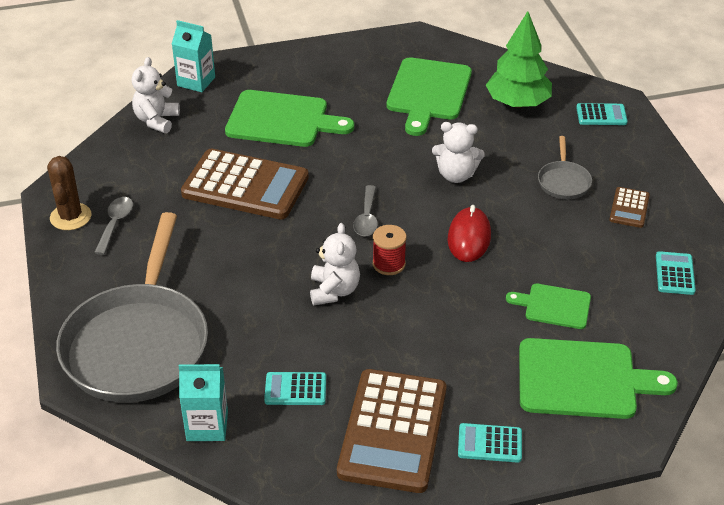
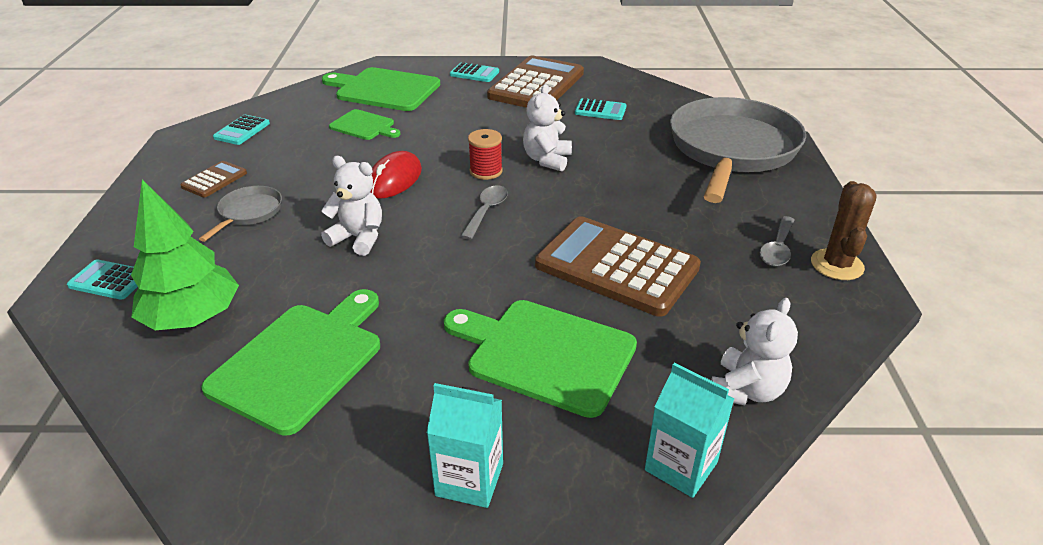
camera: 165 degrees left, 5 degrees down
(207, 426) = (671, 102): turquoise carton -> turquoise carton (469, 479)

